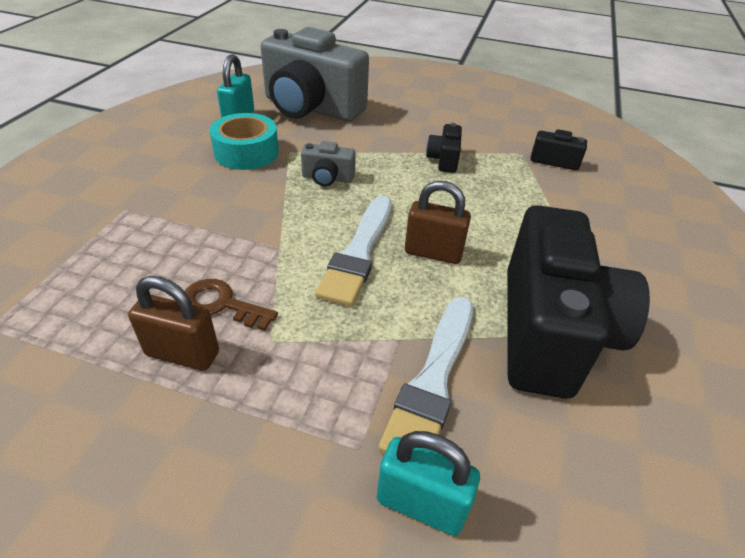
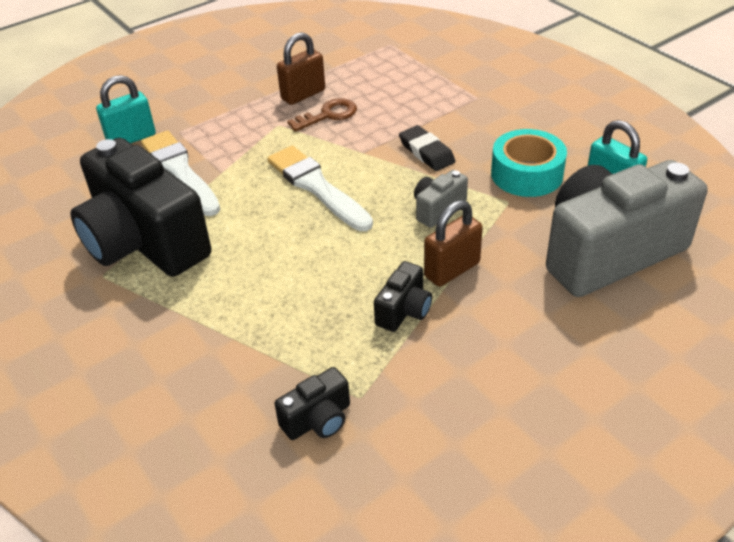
camera: 130 degrees right, 0 degrees up
(250, 208) = (426, 152): none -> black eraser
(433, 253) = (276, 226): brown padlock -> brown padlock (452, 270)
(443, 160) = (404, 311): black camera -> black camera turned 75 degrees clockwise

